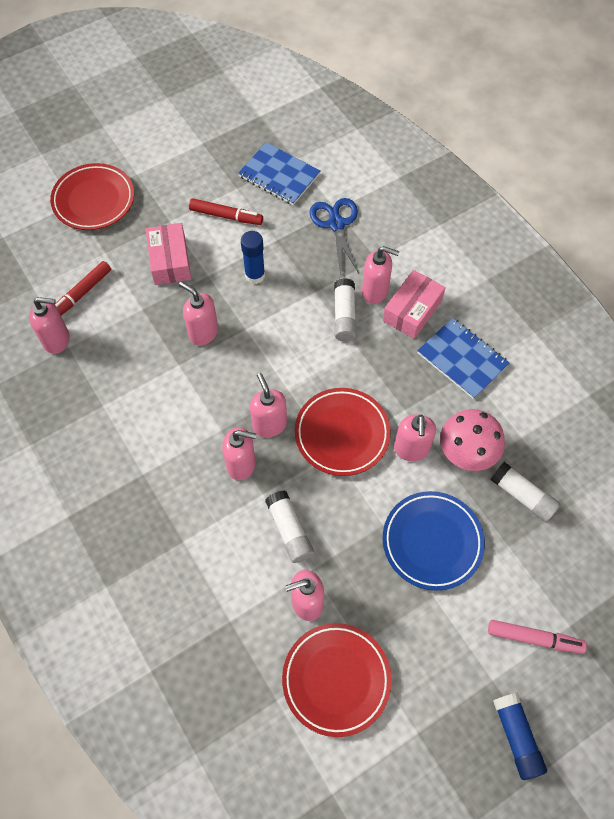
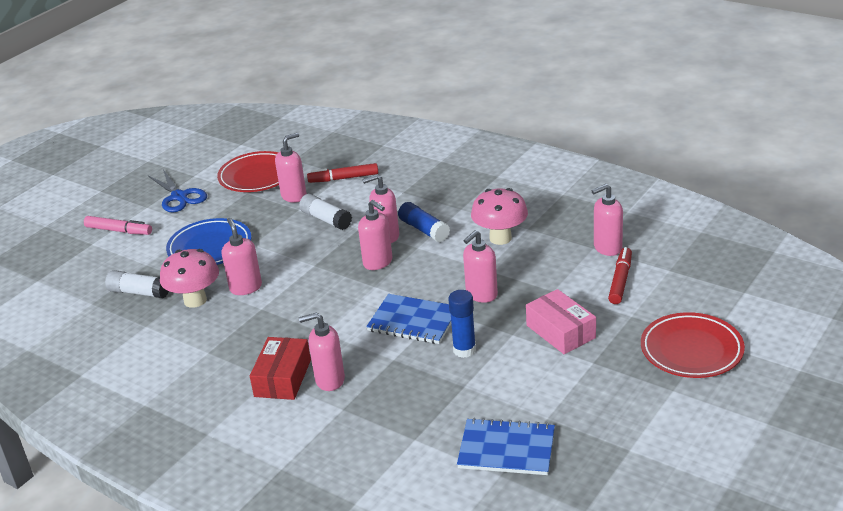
camera: 160 degrees right, 30 degrees down
(137, 403) = (500, 238): none -> pink mushroom
(203, 332) = (481, 295): pink soap dispenser -> pink soap dispenser turned 120 degrees clockwise
(226, 216) = (536, 388): red marker -> red marker (343, 178)
(336, 224) = (405, 424): blue scissors -> blue scissors (179, 197)
(342, 434) = (311, 277): red plate -> none
(344, 316) = (352, 351): white glue stick -> none
(412, 310) = (282, 378): pink box -> red box
(462, 359) = (217, 358): blue notebook -> blue notebook (413, 321)
(516, 737) = (126, 192): blue glue stick -> blue glue stick (424, 230)
(534, 638) = (119, 231): pink marker -> pink marker turned 150 degrees counterclockwise

